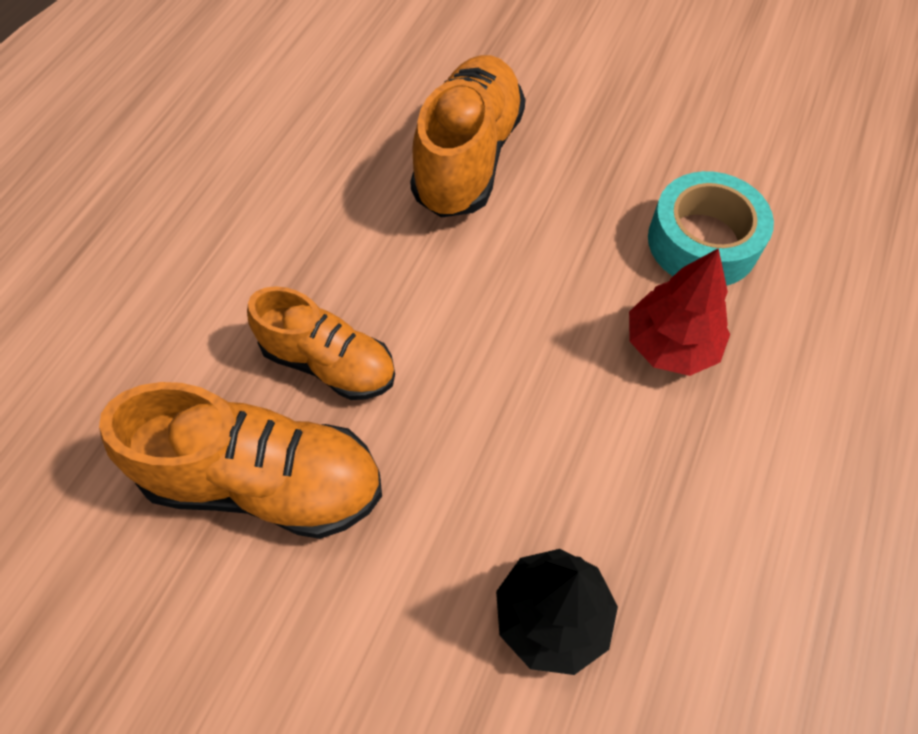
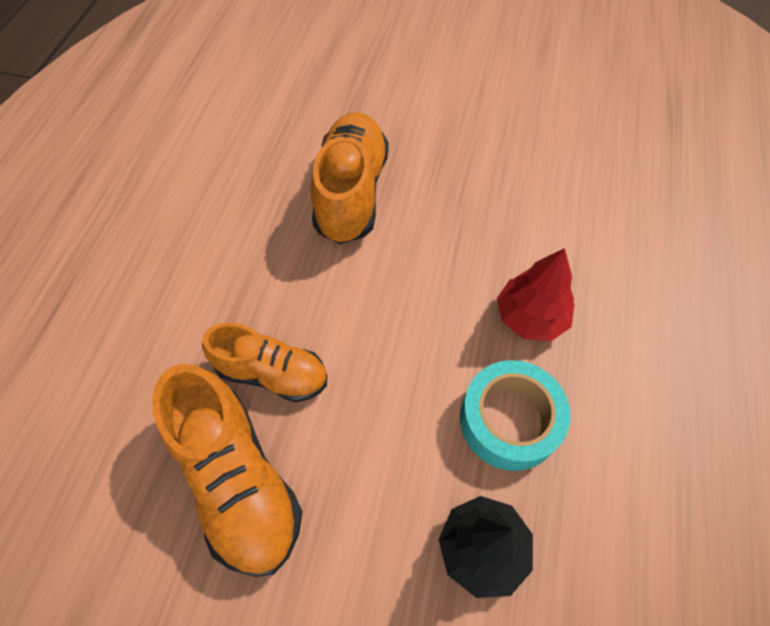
camera: 10 degrees left, 0 degrees up
(264, 482) = (238, 480): orange shoe -> orange shoe turned 60 degrees clockwise
(702, 242) = (538, 233): turquoise tape -> turquoise tape (509, 420)

